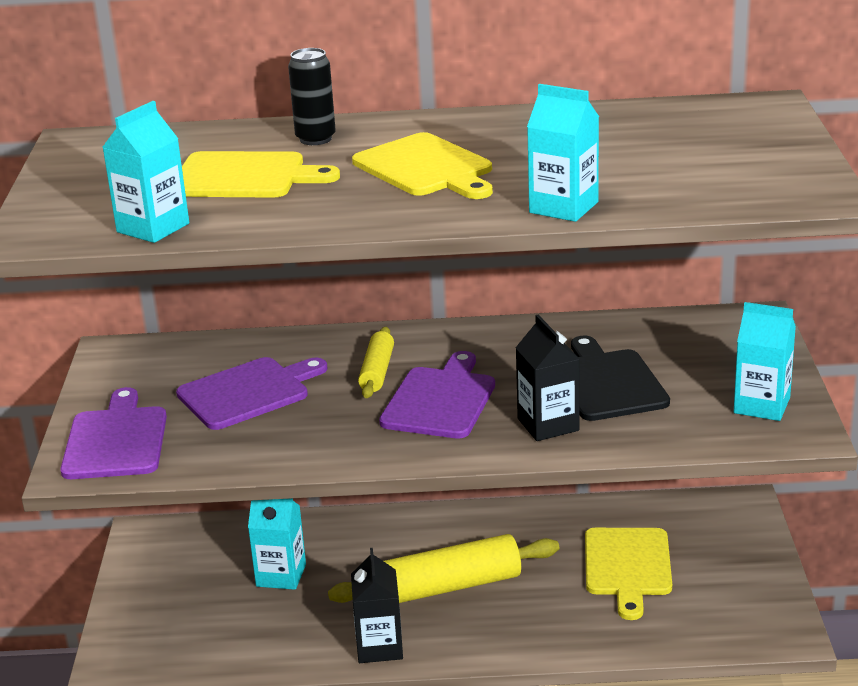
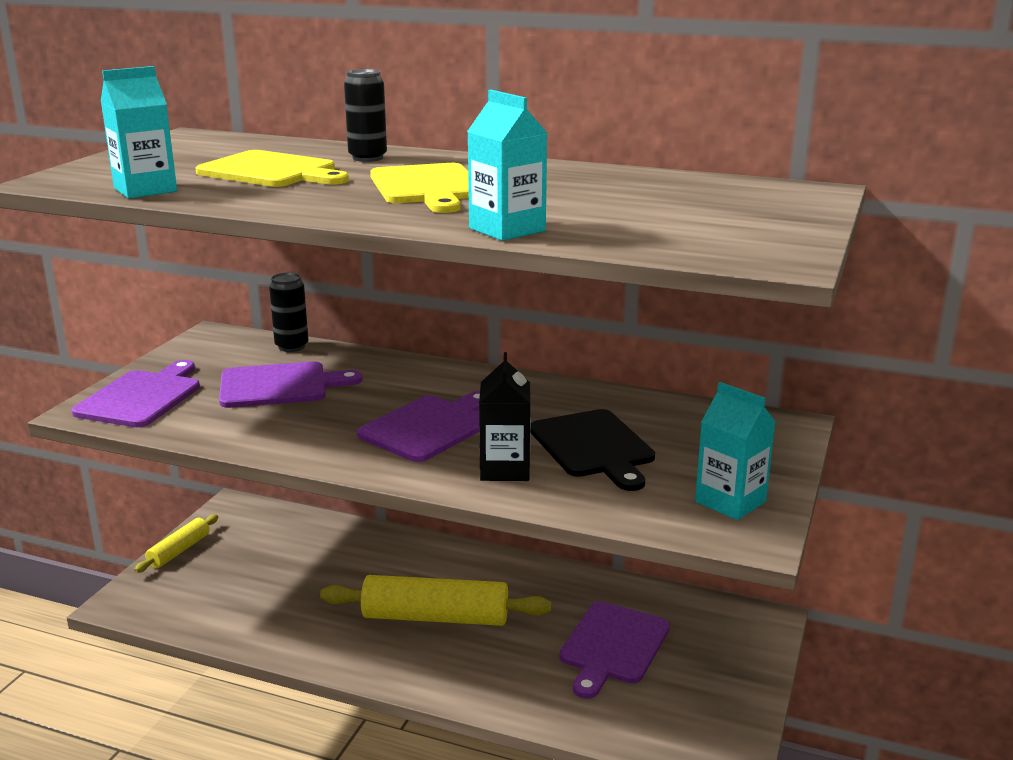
camera: 20 degrees right, 5 degrees down
(214, 345) = (292, 346): none -> black can
(281, 575) = (308, 568): turquoise carton -> none
(377, 371) = (399, 393): yellow rolling pin -> yellow rolling pin (179, 551)
(379, 647) = (339, 652): black carton -> none
(607, 383) = (594, 447): black cutting board -> black cutting board turned 150 degrees clockwise
(627, 566) = (613, 646): yellow cutting board -> purple cutting board

